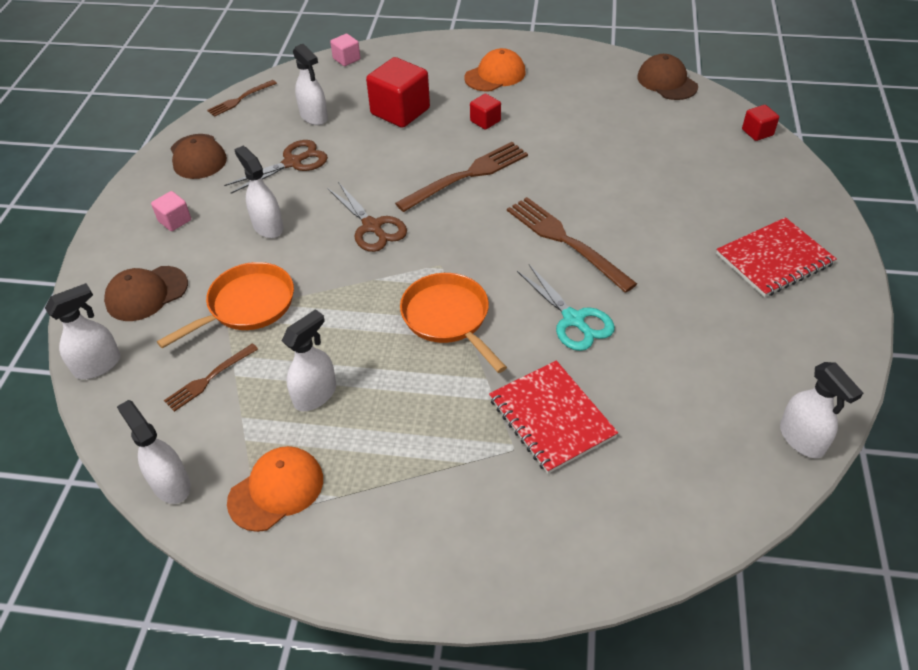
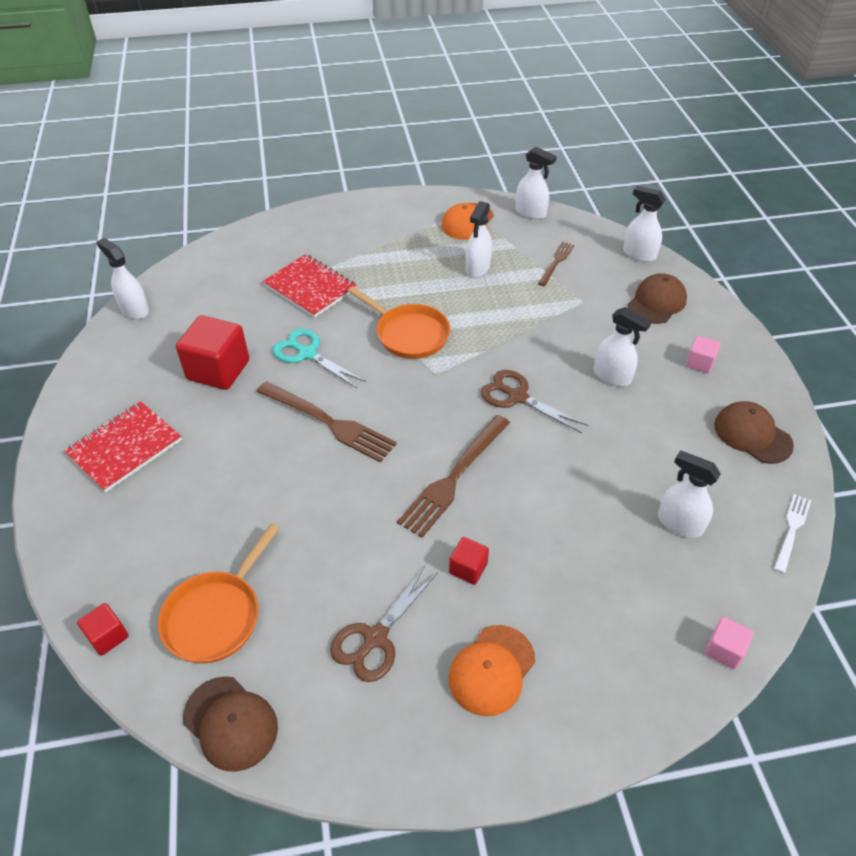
camera: 160 degrees right, 0 degrees up
(98, 365) = (639, 254): white spray bottle -> white spray bottle turned 90 degrees clockwise
(240, 99) = (791, 529): brown fork -> white fork
(246, 306) = (572, 310): orange pan -> orange pan (216, 615)
(293, 163) = (648, 451): brown scissors -> brown scissors (375, 638)
(400, 111) = (582, 559): red cube -> red cube (218, 370)

